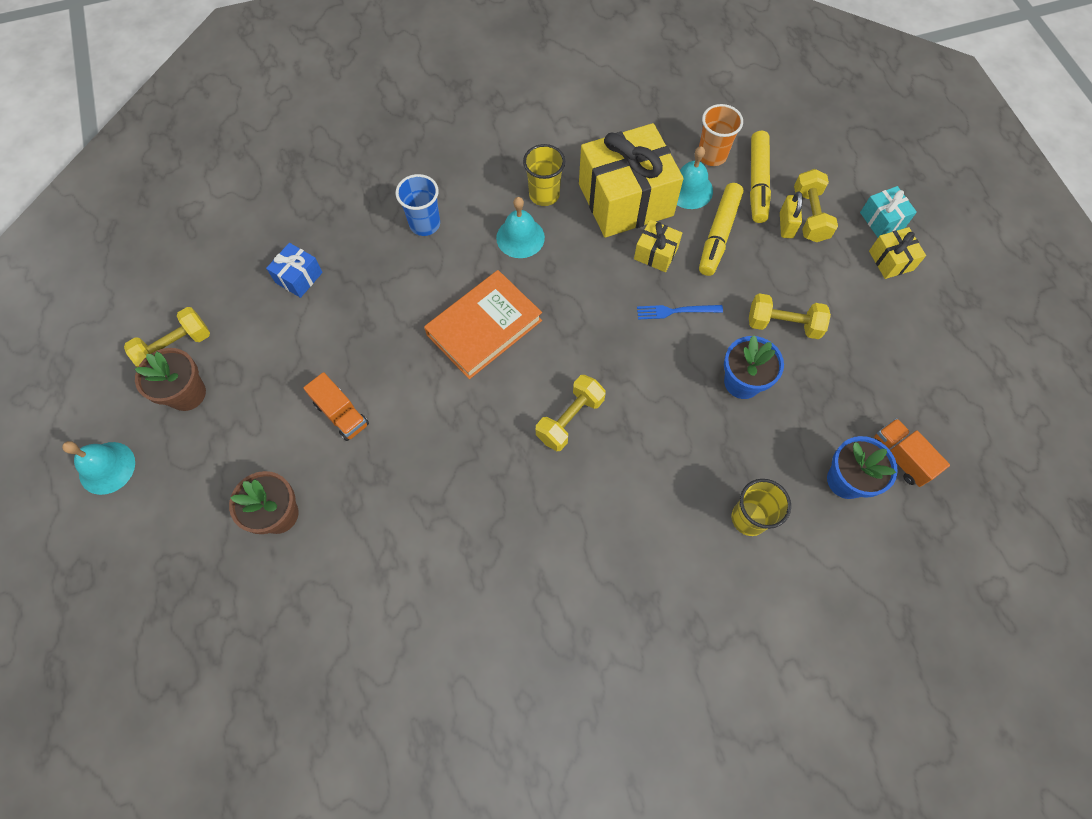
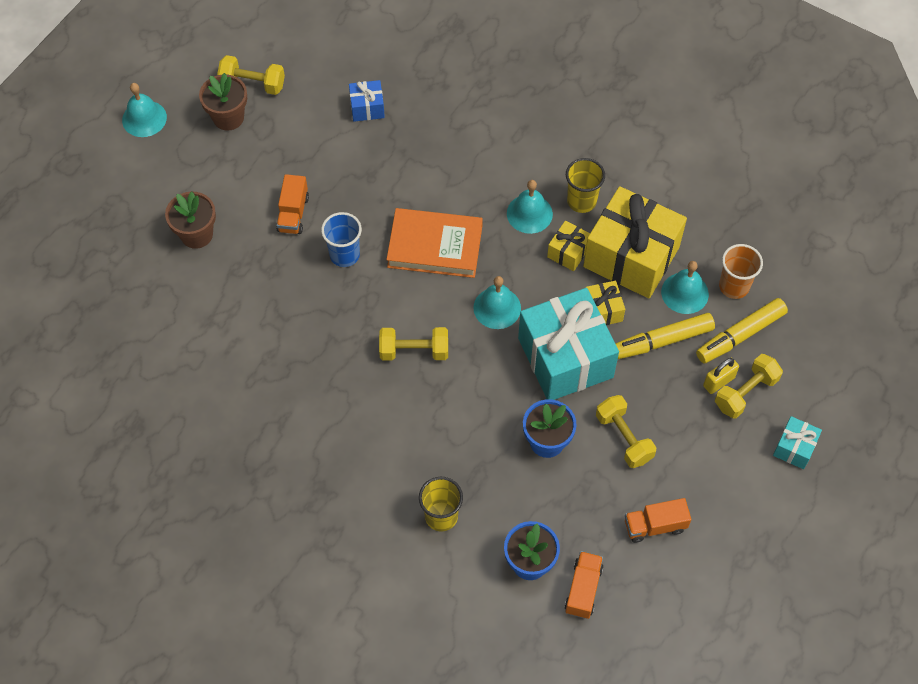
camera: 50 degrees right, 5 degrees down
(425, 224) = (481, 147): blue cup -> blue cup (344, 255)
(585, 325) = (497, 308): none -> turquoise bell
(676, 311) = (565, 358): blue fork -> turquoise gift
(879, 361) = (655, 526): none -> orange truck
(891, 260) = (760, 478): yellow gift -> yellow gift (568, 252)

